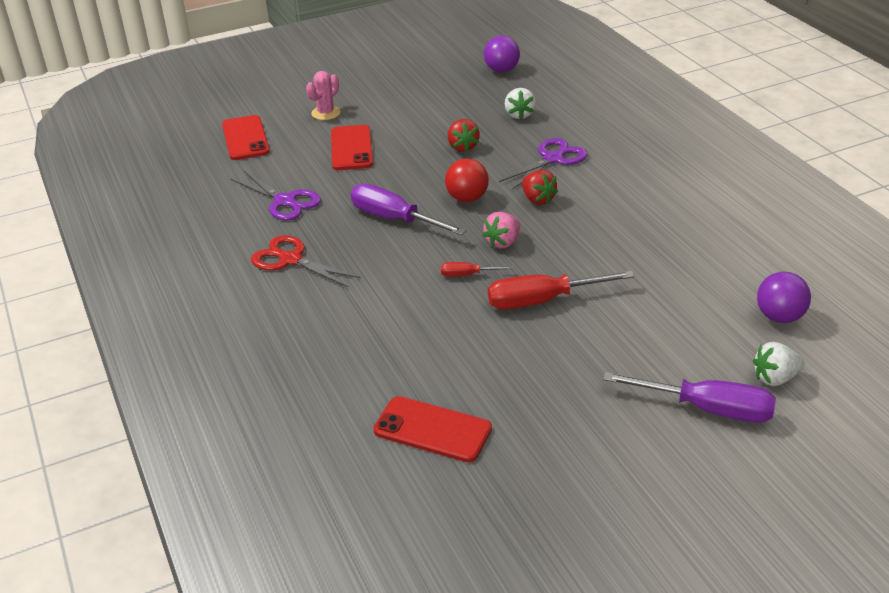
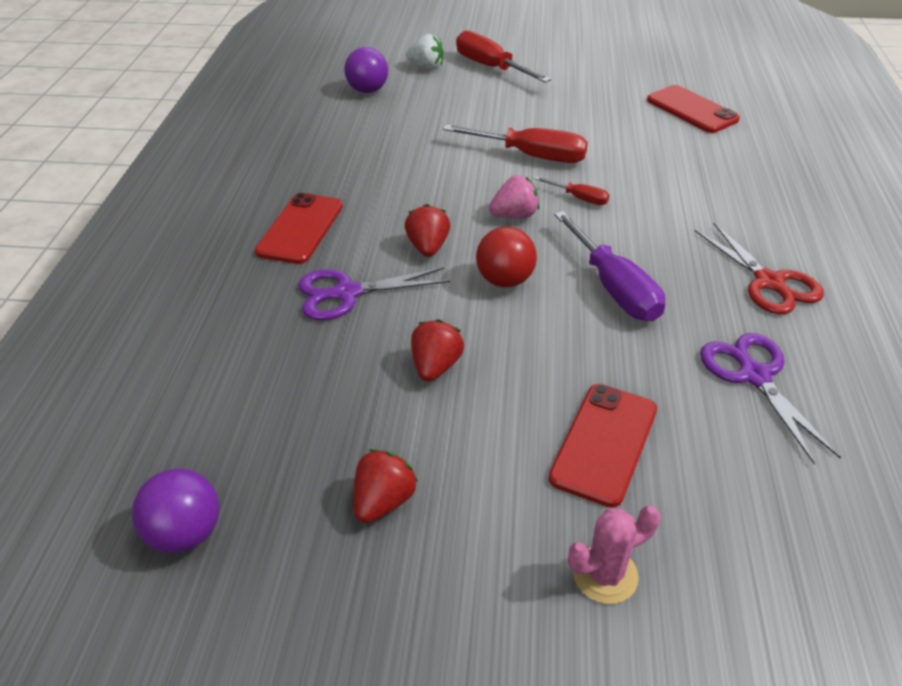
camera: 150 degrees left, 5 degrees up
(245, 138) = (797, 572): red phone -> red phone (300, 229)
(434, 101) = (384, 501): none -> red strawberry
(519, 115) = (293, 394): white strawberry -> none
(709, 409) = (490, 67): purple screwdriver -> red screwdriver

